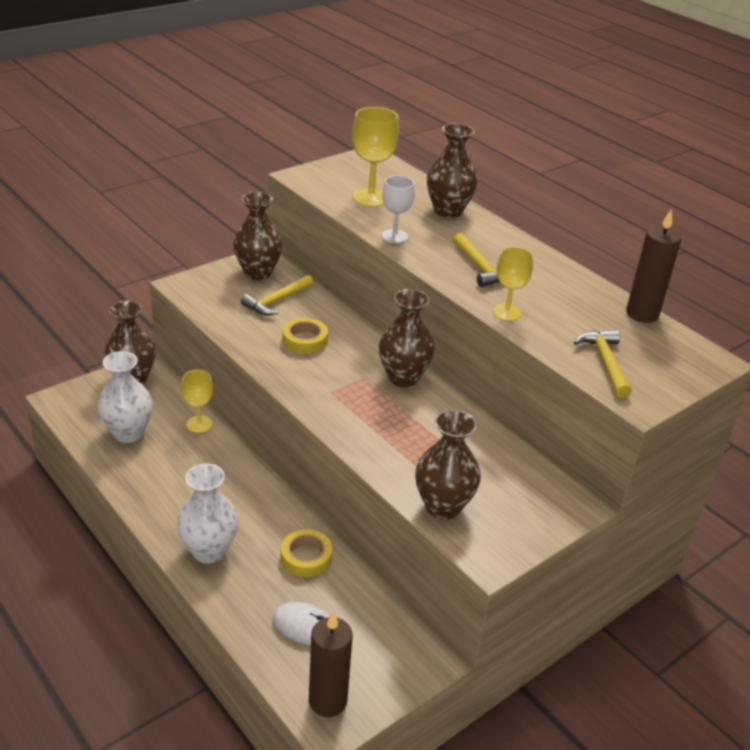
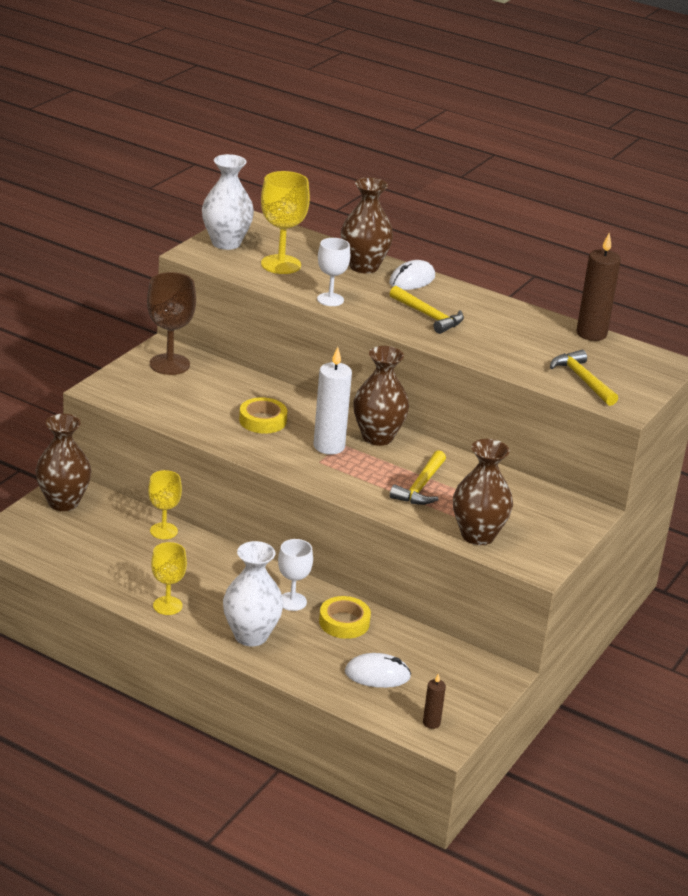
camera: 20 degrees left, 5 degrees down
(128, 433) = (97, 552): white vase -> white vase (226, 243)
(258, 273) = (169, 364): brown vase -> brown goblet
(270, 523) = (292, 601): none -> white goblet
(277, 301) = (209, 389): yellow hammer -> yellow hammer (421, 487)
(327, 701) = (431, 723): brown candle -> brown candle, size x0.50
(350, 378) = (329, 446): none -> white candle
(487, 230) = (412, 280): none -> white mouse
(507, 312) = (476, 352): yellow goblet -> yellow goblet (167, 606)

